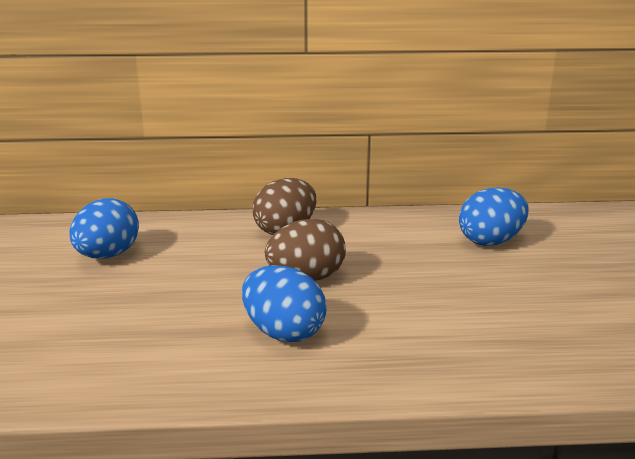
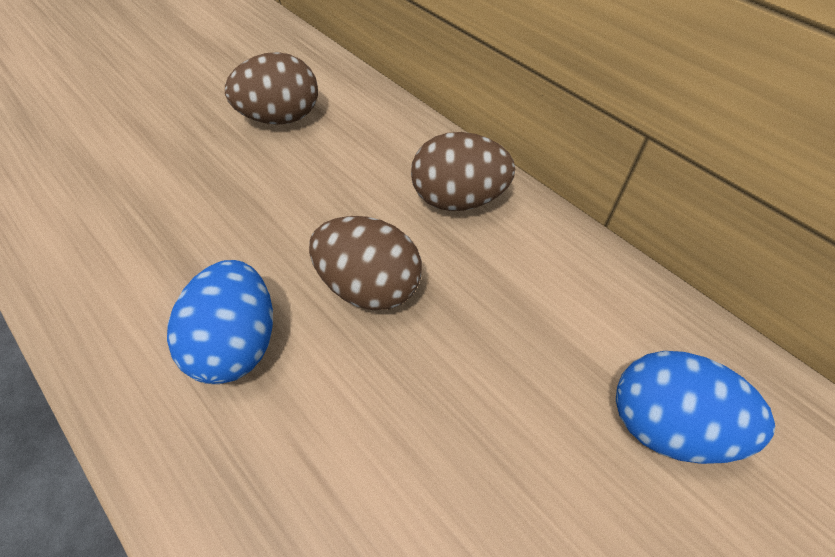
camera: 50 degrees right, 30 degrees up
(107, 255) = (280, 118): blue egg -> brown egg

